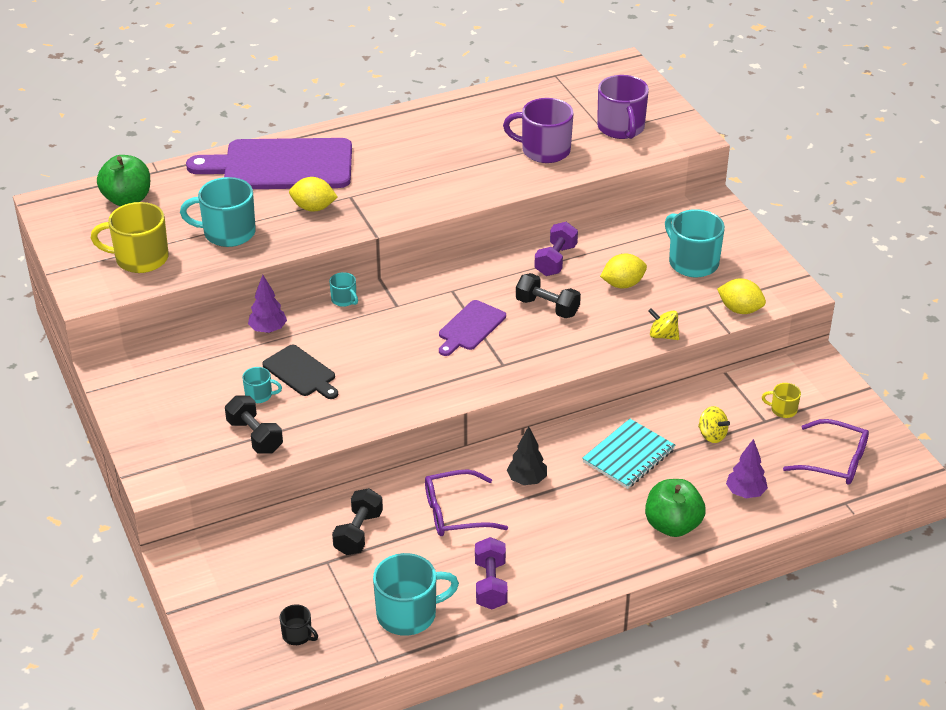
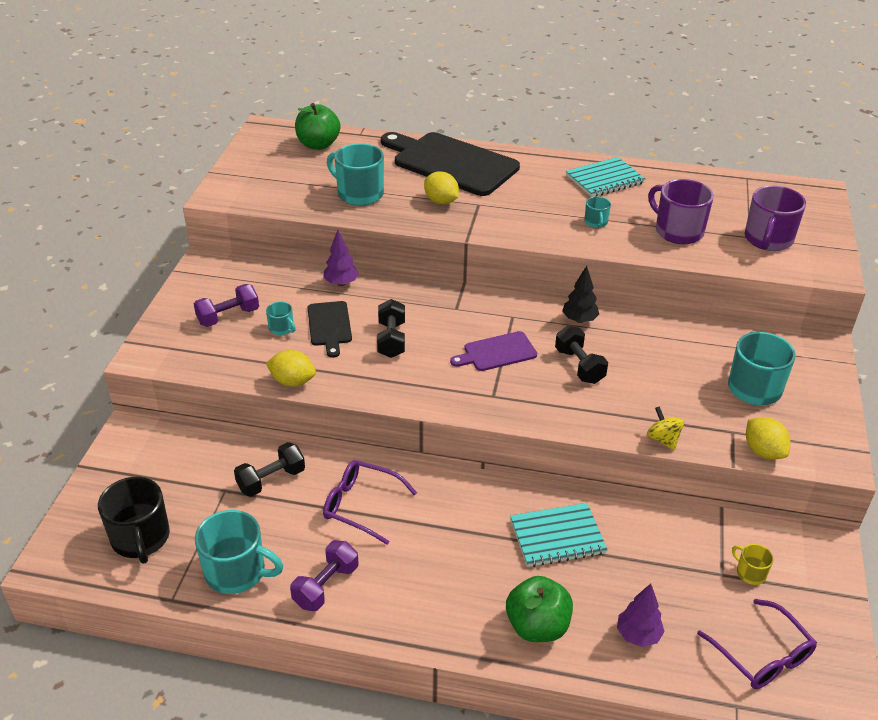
camera: 35 degrees right, 0 degrees up
(140, 258) = (279, 186): yellow mug -> none
(255, 436) = (244, 357): black dumbbell -> black dumbbell (391, 340)
(281, 166) = (451, 163): purple cutting board -> black cutting board
(298, 635) = (141, 538): black mug -> black mug, size x2.03
(344, 300) = (420, 286): turquoise mug -> turquoise mug (596, 222)
(437, 125) = (605, 179): none -> turquoise notebook
(527, 480) = (447, 510): black tree -> black tree (579, 320)
(555, 260) = (625, 331): purple dumbbell -> purple dumbbell (228, 316)
(622, 284) = (667, 377): yellow lemon -> yellow lemon (292, 381)
(712, 435) = (655, 560): yellow spinning top -> none

